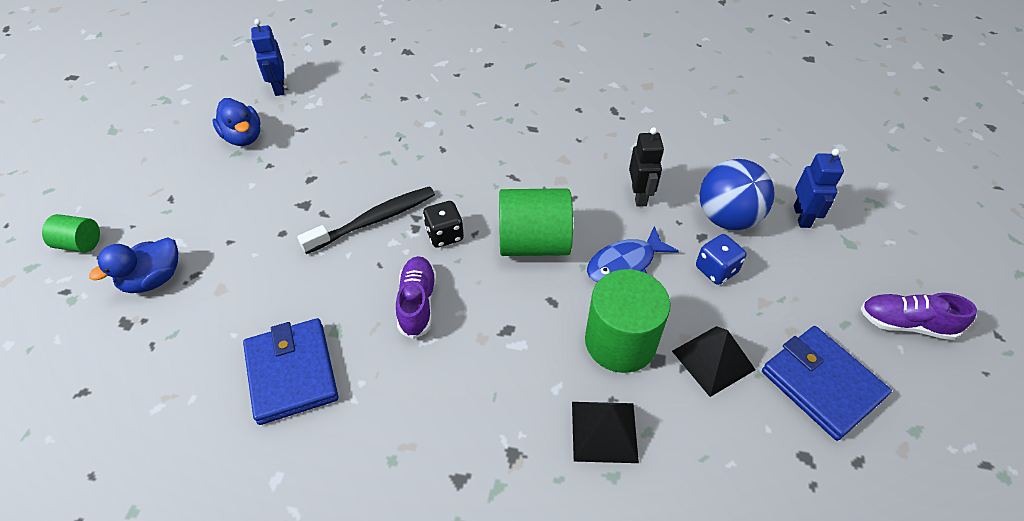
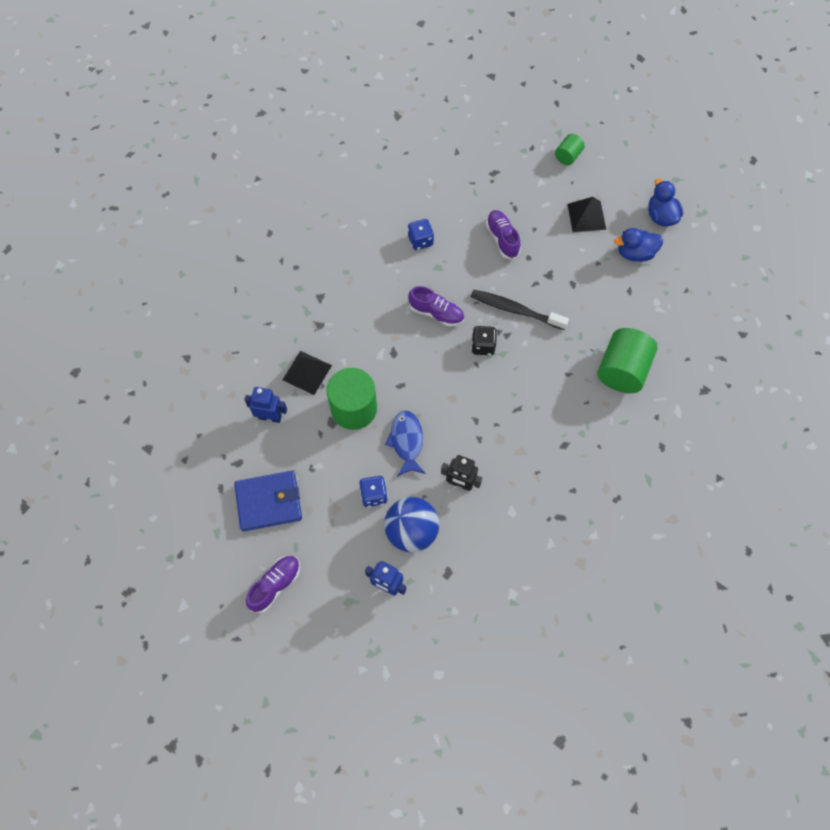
camera: 115 degrees right, 15 degrees up
(153, 279) = (520, 188): blue duck -> blue duck (661, 216)
(257, 271) = (502, 239): none -> purple shoe
(279, 88) = (687, 286): blue robot -> blue robot (270, 417)
(292, 373) = (420, 241): blue wallet -> blue dice
(374, 220) = (515, 310): black toothbrush -> black toothbrush turned 120 degrees clockwise
(533, 243) = (451, 395): green cylinder -> green cylinder (622, 370)
(713, 360) = (315, 452): black pyramid -> black pyramid (586, 216)

